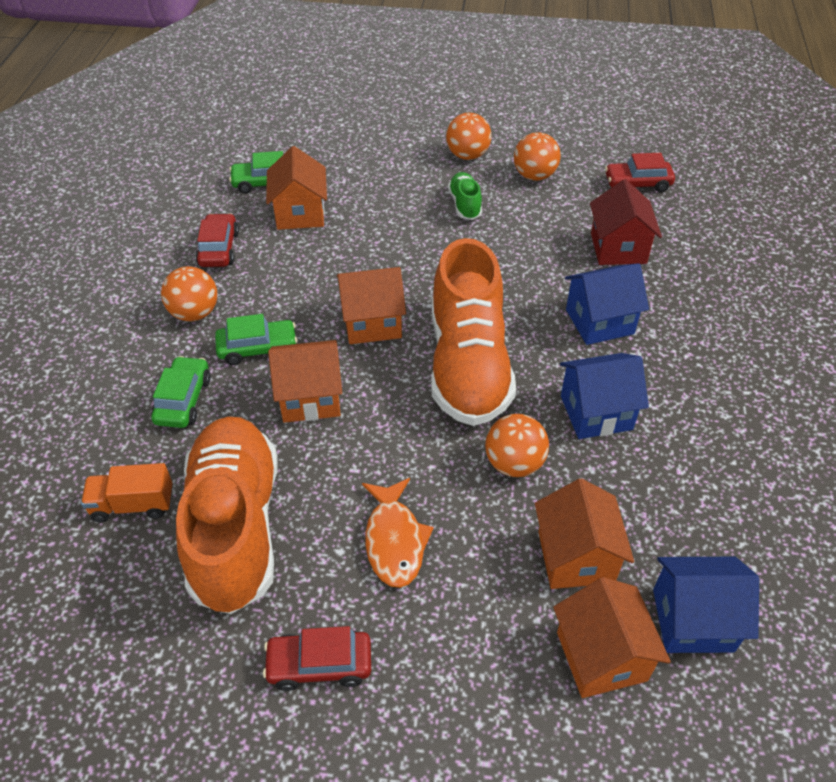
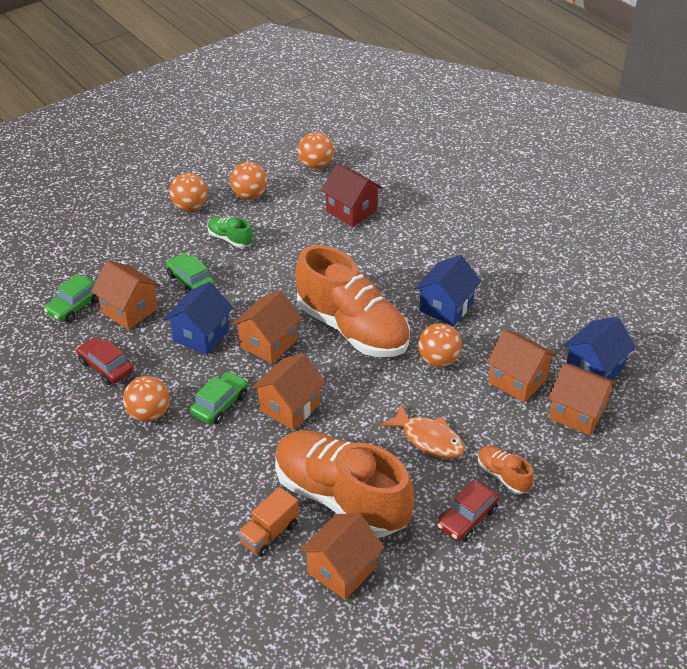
camera: 45 degrees left, 5 degrees down
(138, 602) = (342, 570): none -> orange house
(183, 400) = (216, 463): green car -> green car (191, 281)
(418, 653) = (503, 476): none -> orange shoe
(599, 321) = (391, 258): blue house -> blue house (201, 335)
(637, 184) = (316, 165): red car -> orange ball

